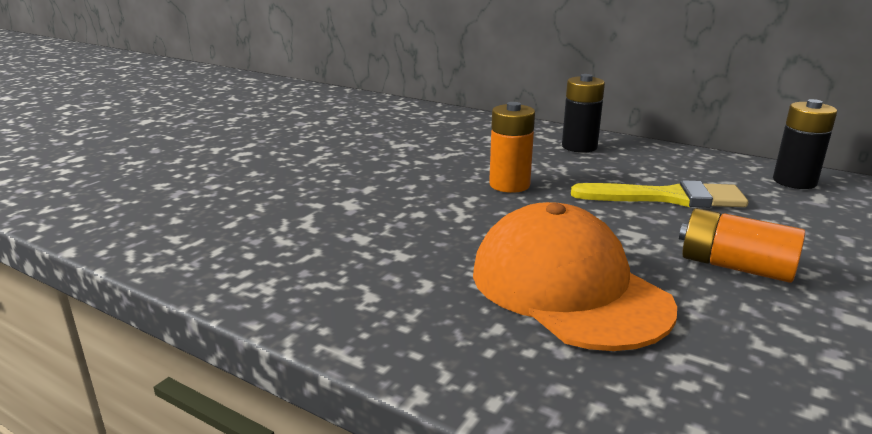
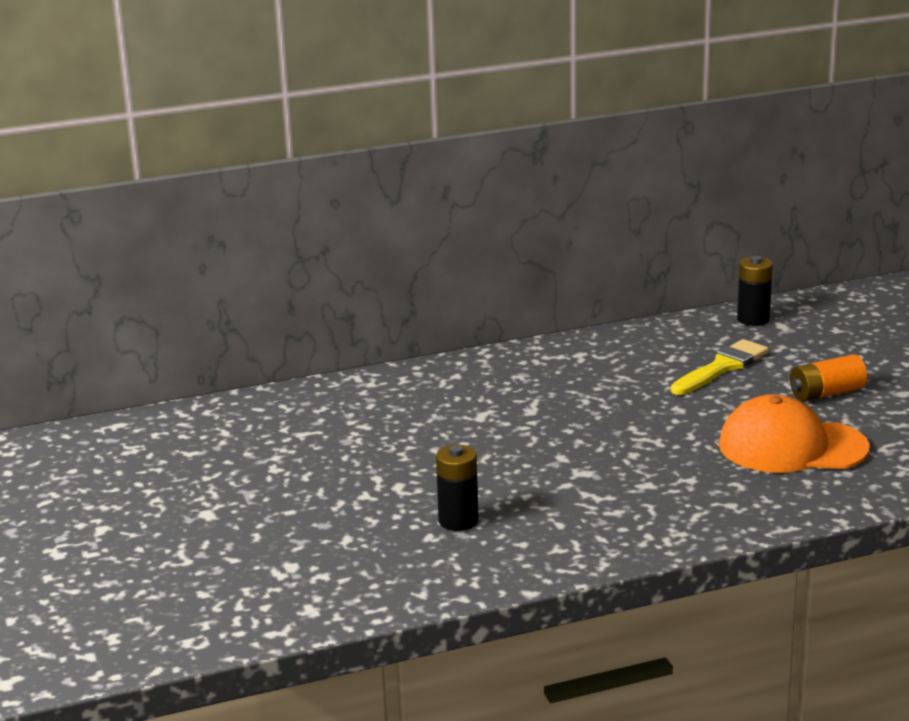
camera: 50 degrees left, 0 degrees up
(509, 185) = (629, 407): orange battery -> none
(579, 147) = (593, 353): black battery -> black battery (458, 521)

